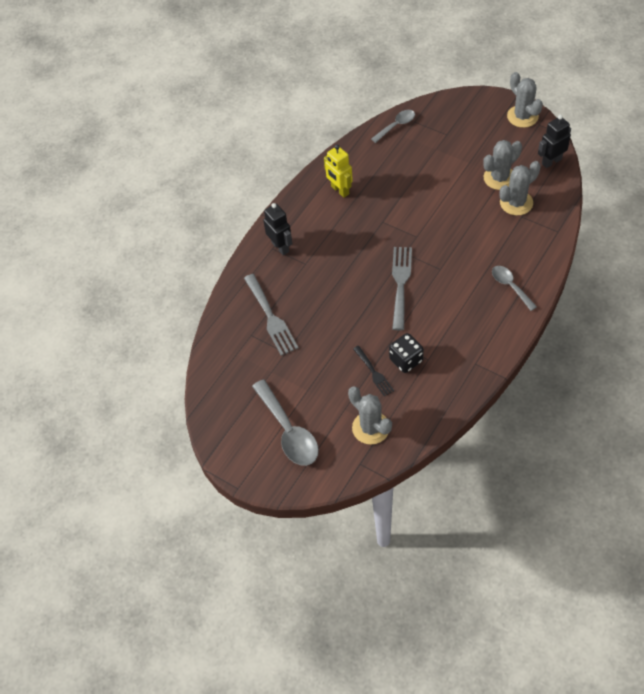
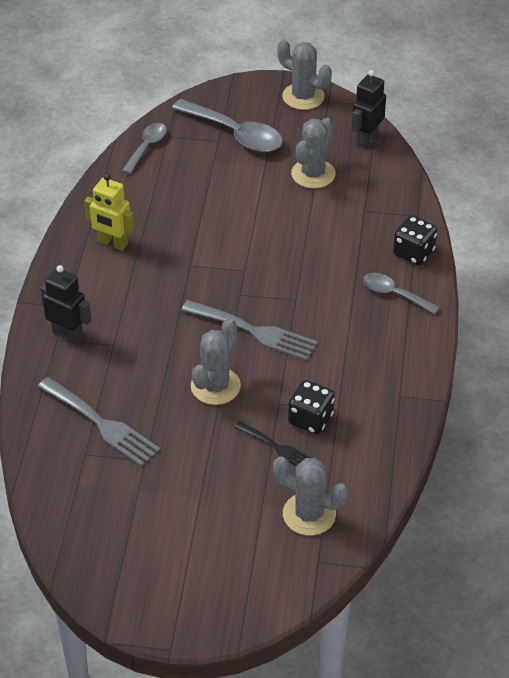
camera: 30 degrees left, 10 degrees down
(288, 431) = (202, 555): grey spoon -> grey spoon (235, 134)
(400, 283) = (254, 331): grey fork -> grey fork turned 135 degrees clockwise
(516, 203) = (349, 197): grey cactus -> grey cactus (215, 386)
(540, 259) = (413, 253): none -> black dice

